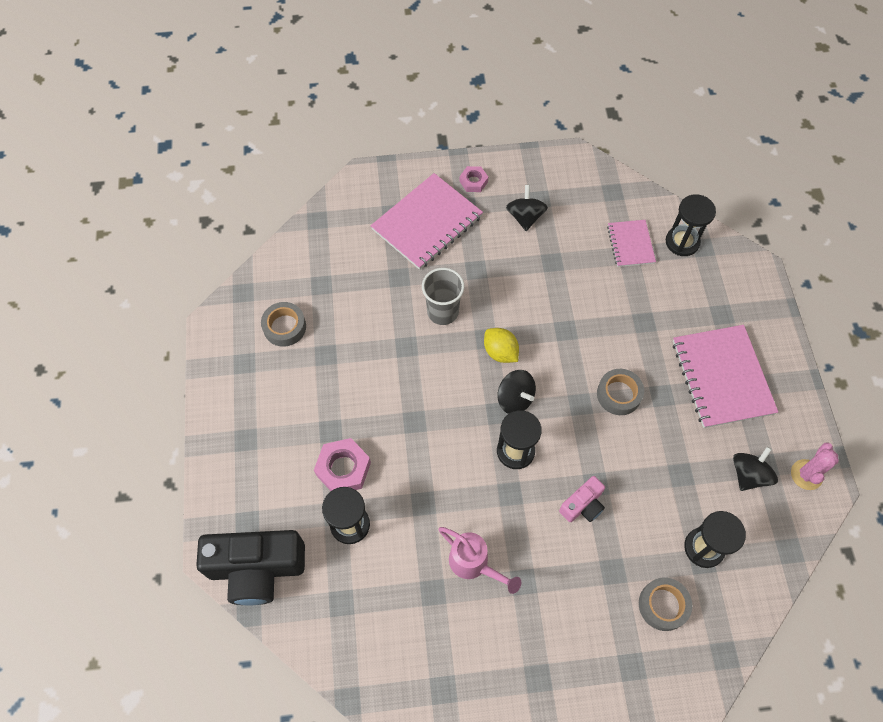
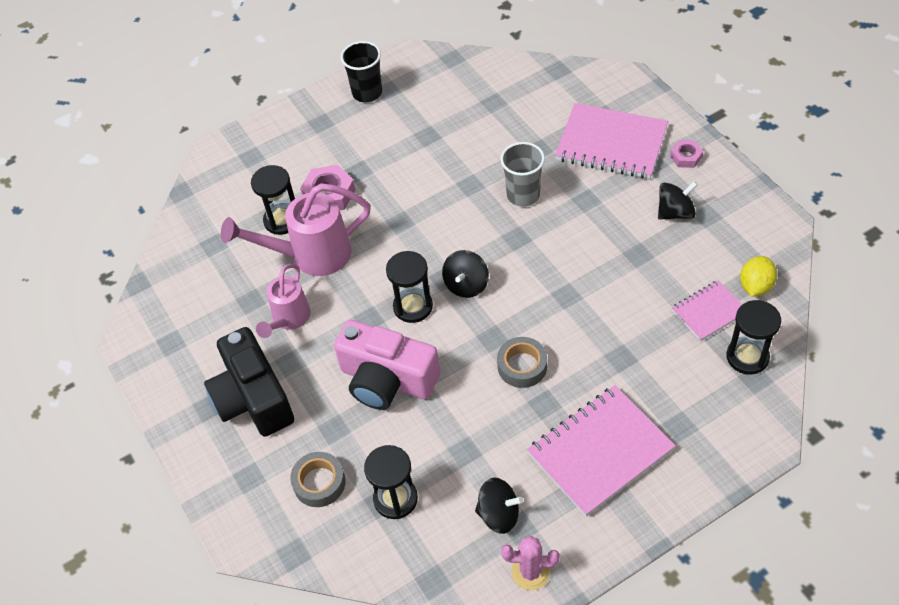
camera: 70 degrees right, 10 degrees down
(235, 382) = (367, 93): none -> black cup
(257, 569) = (217, 180): black camera -> black camera (253, 398)
(284, 327) = (436, 98): grey tape -> none
(409, 515) = (310, 256): none -> pink watering can
(500, 352) = (508, 254): yellow lemon -> yellow lemon (755, 286)
(583, 505) = (387, 380): pink camera -> pink camera, size x2.00

